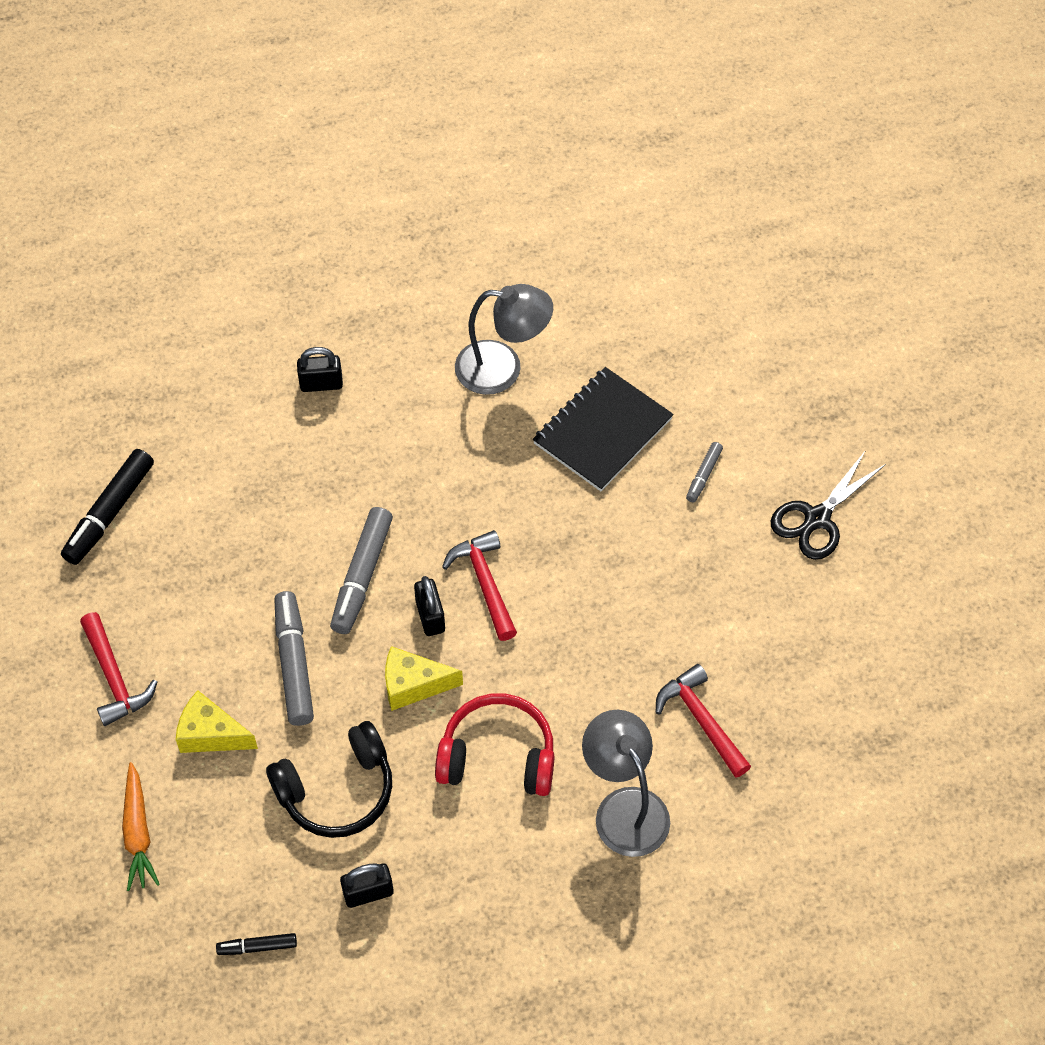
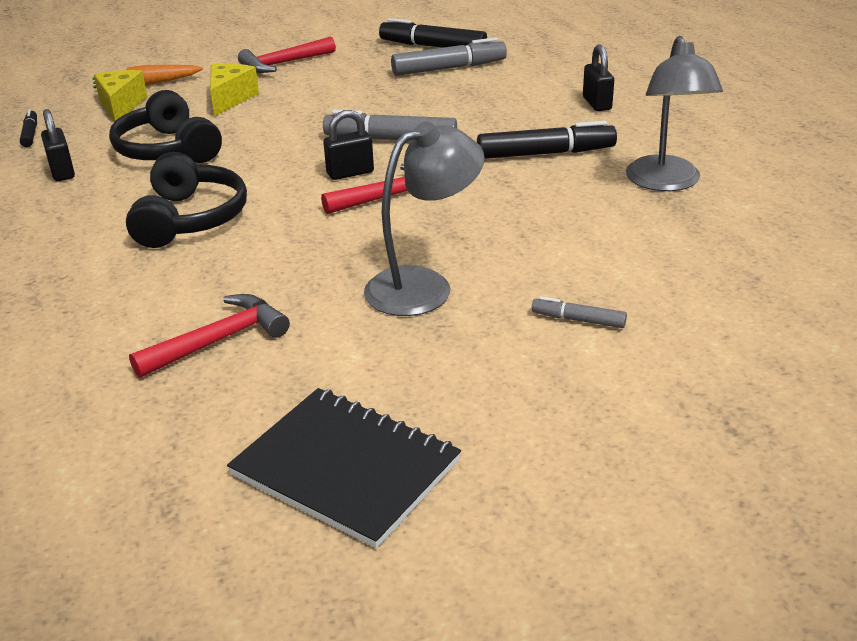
camera: 85 degrees right, 25 degrees down
(294, 663) = (296, 121): grey marker -> grey marker (449, 68)
(413, 685) = (273, 172): yellow cheese -> yellow cheese (121, 106)
(425, 448) = (545, 153): none -> black marker
(497, 756) = (189, 219): red headphones -> black headphones
(602, 431) = (613, 246): black notebook -> black notebook (346, 468)
(624, 807) = (113, 295): grey lamp -> grey lamp (424, 286)
(817, 518) = (541, 422): black scissors -> none

